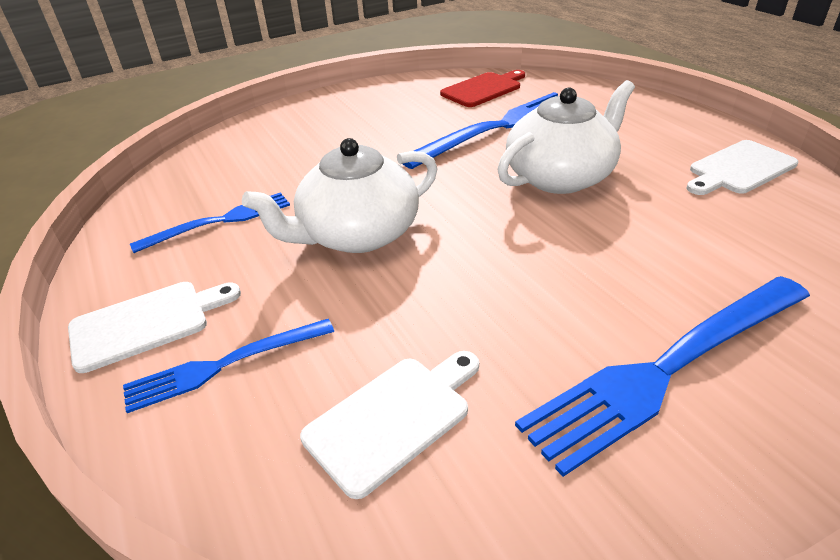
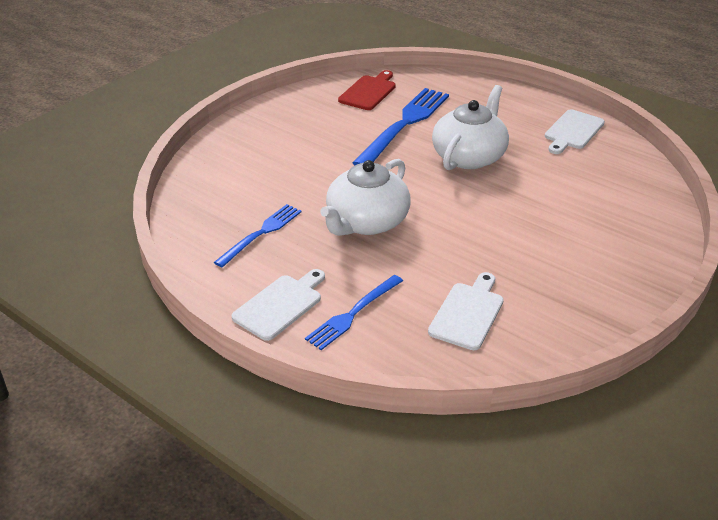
camera: 25 degrees left, 0 degrees up
(667, 368) = (585, 256): blue fork -> none

